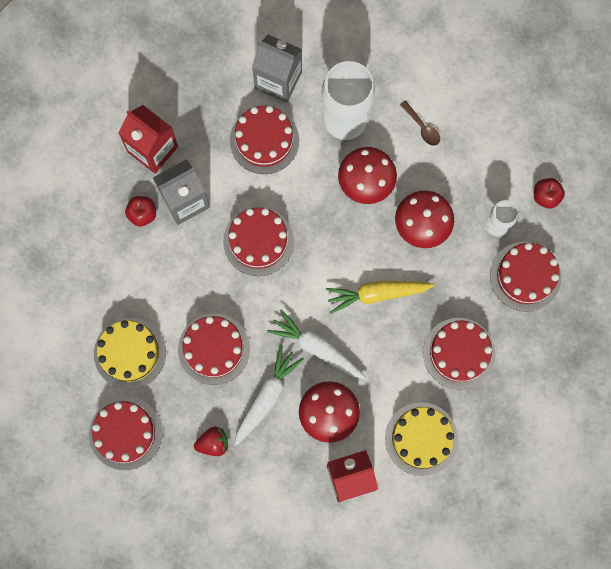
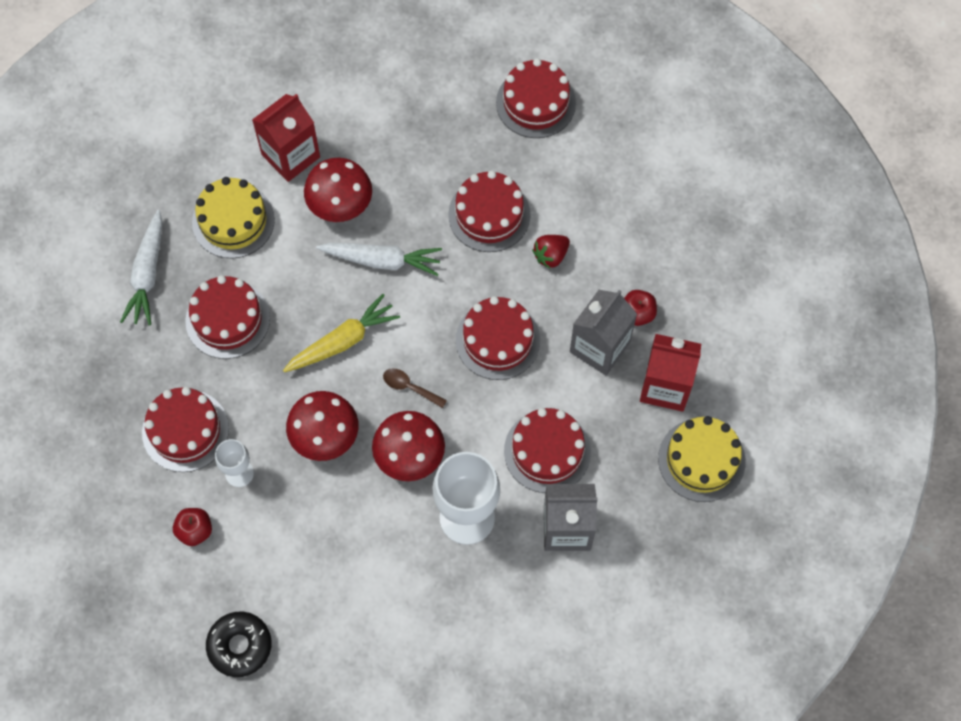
camera: 155 degrees right, 10 degrees down
(130, 353) = (573, 175): yellow cake -> yellow cake (701, 460)
(213, 443) = (444, 130): red strawberry -> red strawberry (551, 255)
(266, 397) = (411, 193): white carrot -> white carrot (147, 274)
(422, 127) = (372, 548): brown spoon -> brown spoon (409, 387)
(544, 101) = (240, 646): none -> black donut

